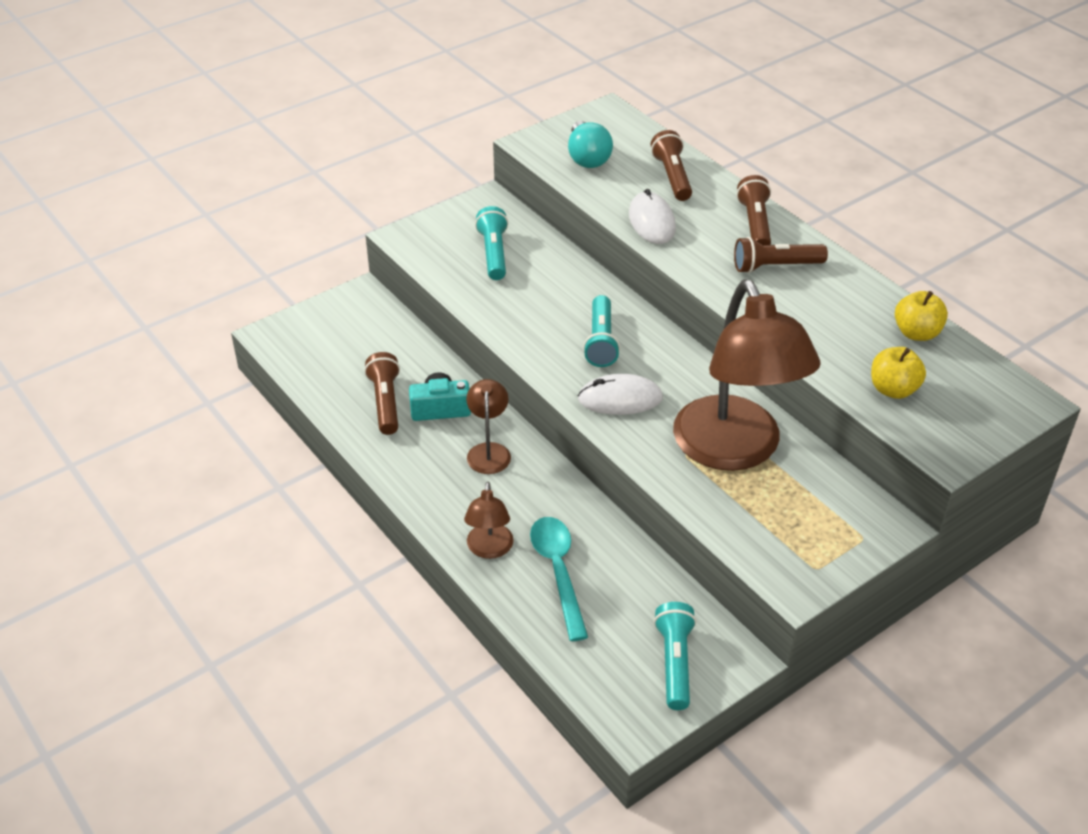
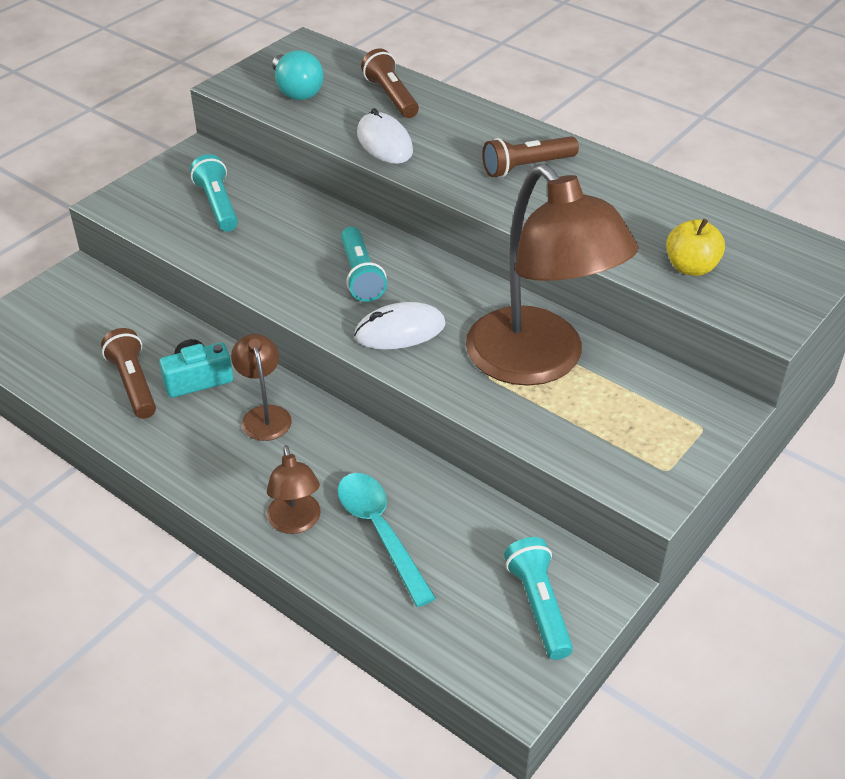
camera: 15 degrees left, 0 degrees up
(755, 224) = (491, 129): brown flashlight -> none
(916, 333) = (691, 208): yellow apple -> none

